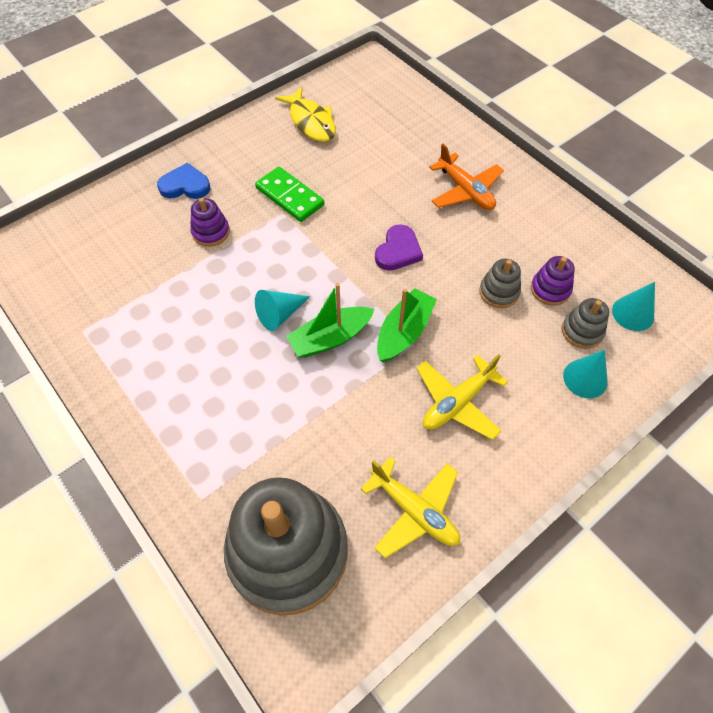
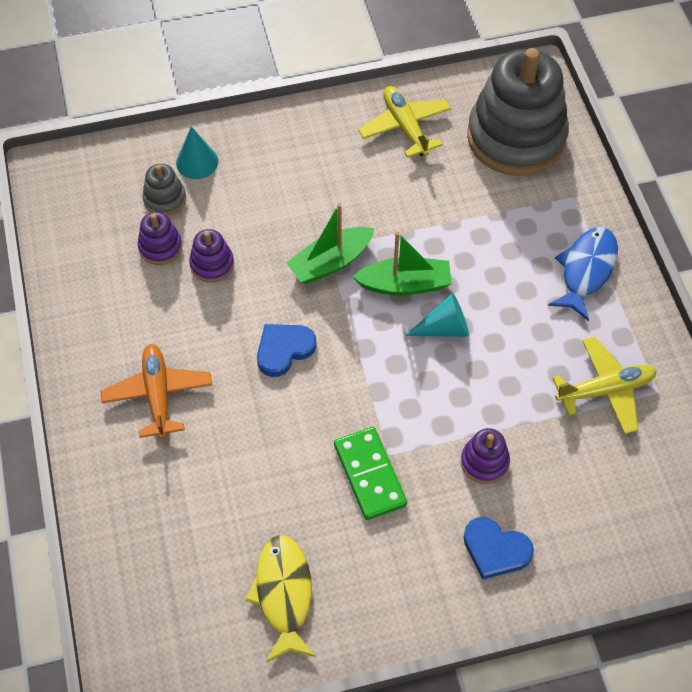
camera: 155 degrees left, 0 degrees up
(168, 417) = (586, 270): none -> blue fish
(398, 251) = (284, 350): purple heart -> blue heart
(457, 402) = (321, 186): yellow plane -> yellow plane (605, 390)
(499, 292) = (212, 264): grey stacking toy -> purple stacking toy
(633, 313) = (104, 196): turquoise cone -> none

